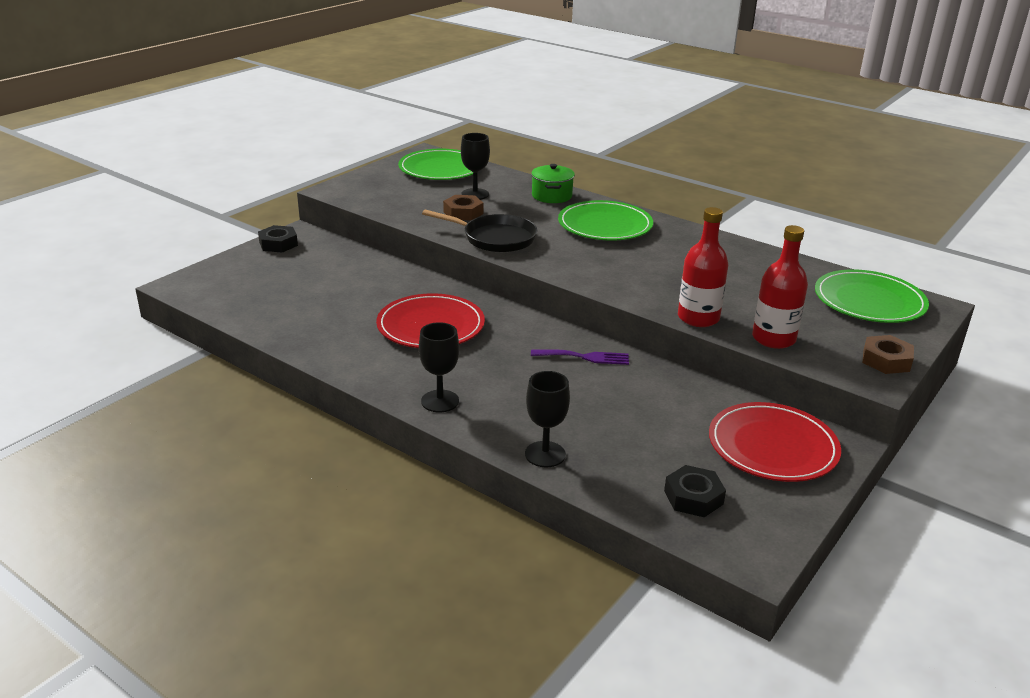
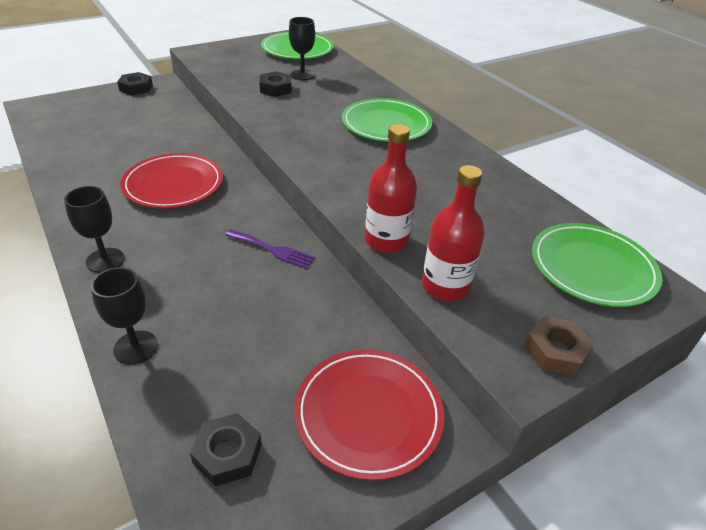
camera: 20 degrees right, 10 degrees up
(463, 213) = (275, 89): brown nut -> black nut
(495, 238) = (277, 116): black pan -> none
(552, 196) = (365, 88): green pot -> none

